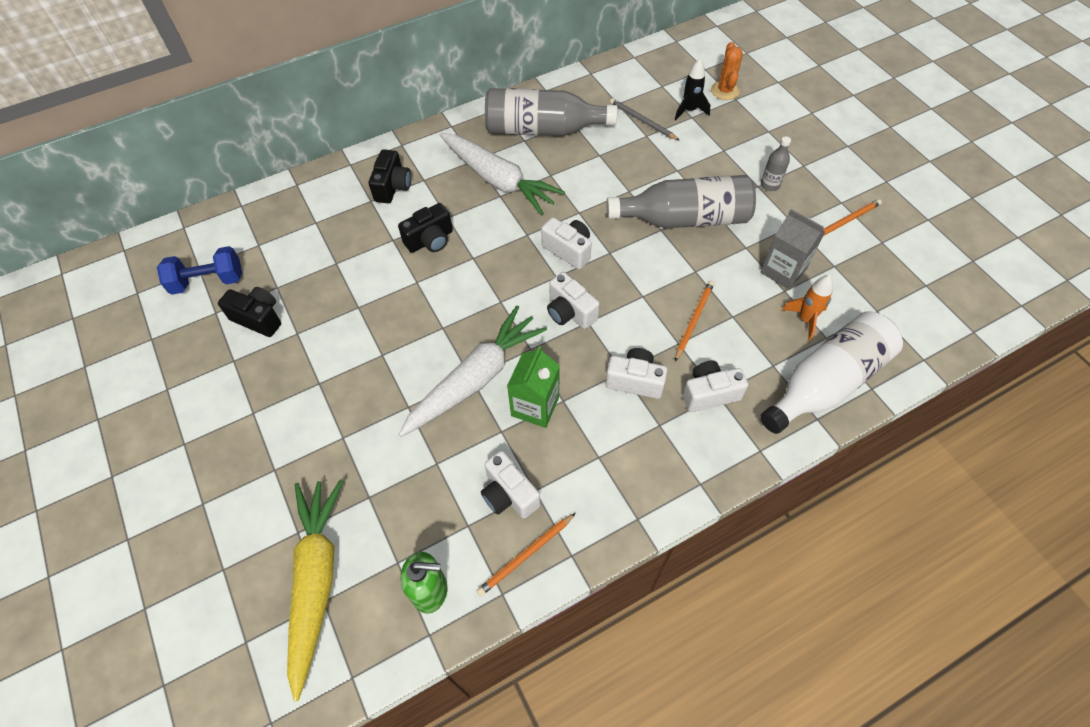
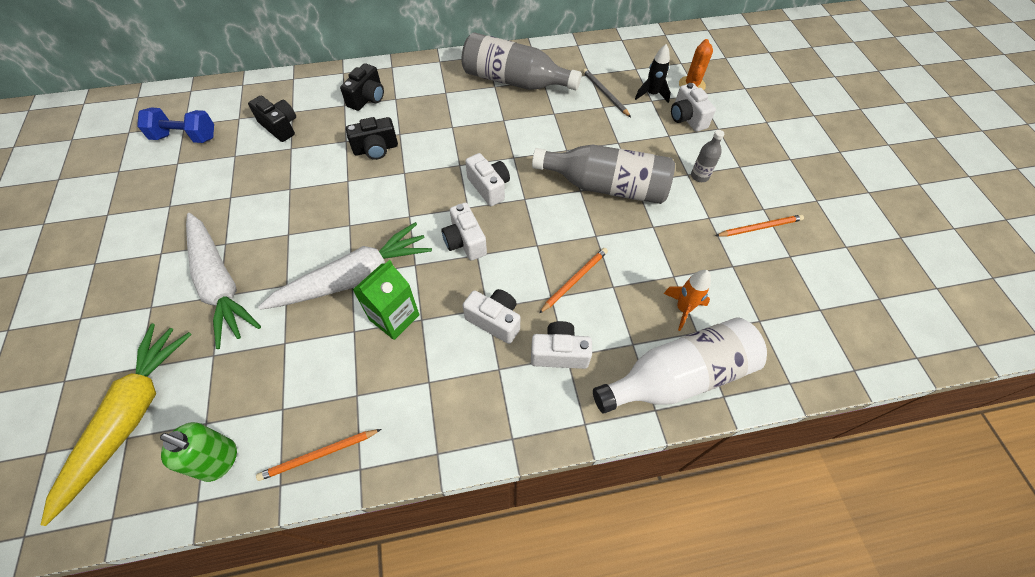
camera: 15 degrees right, 0 degrees up
(258, 318) = (207, 177): black camera -> black camera (280, 127)
(498, 180) = (457, 114): white carrot -> white carrot (220, 284)
(509, 494) = (332, 391): white camera -> white camera (687, 118)
(783, 271) = (680, 257): grey carton -> none

